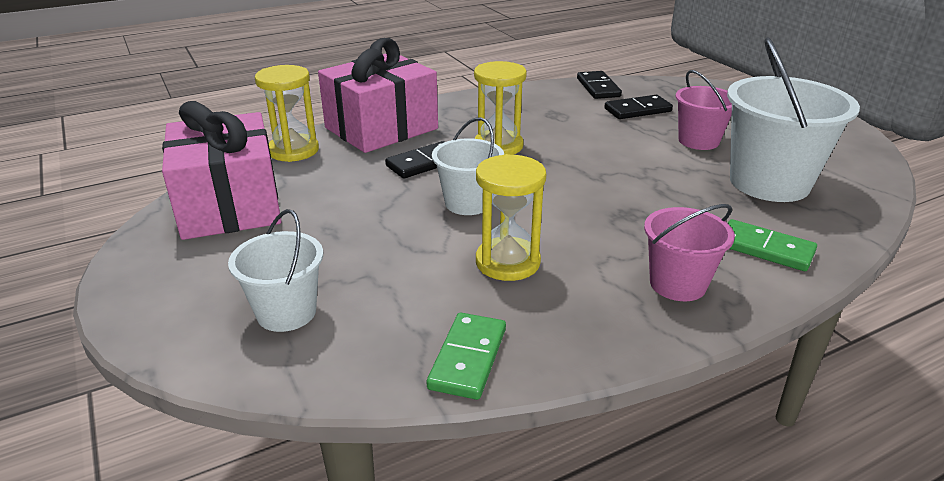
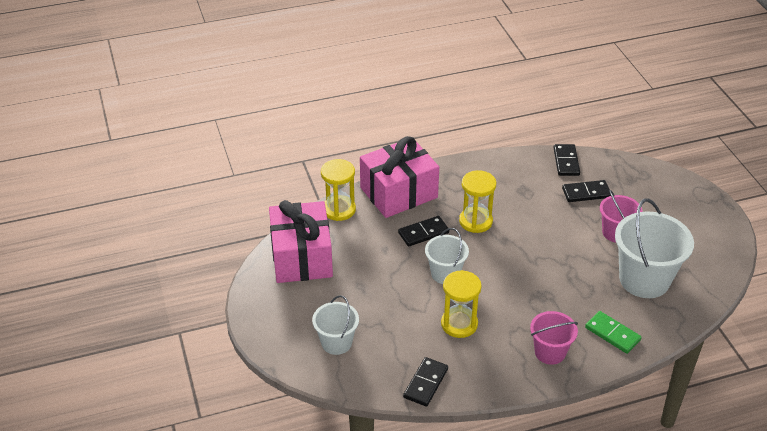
camera: 10 degrees right, 10 degrees up
(468, 358) = (426, 383): green domino -> black domino

